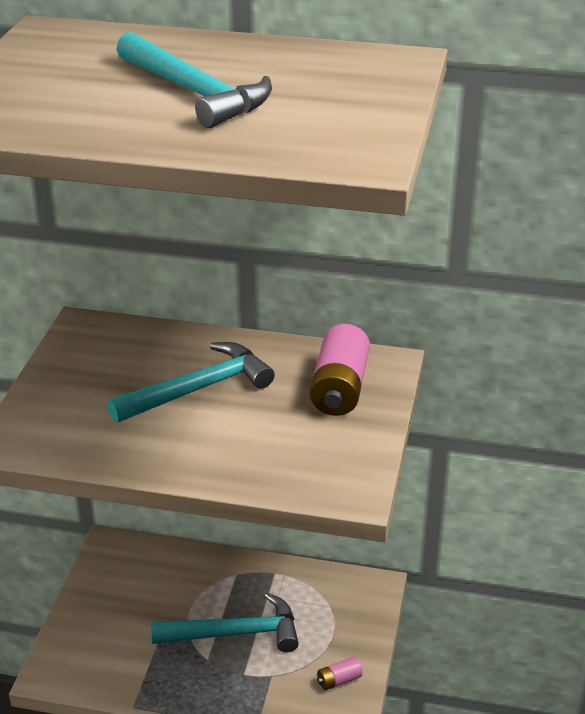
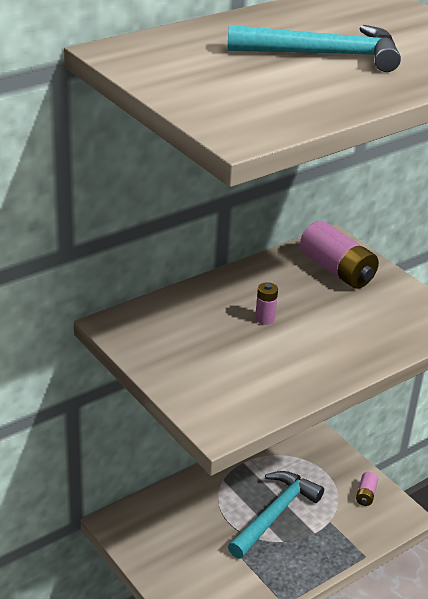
camera: 50 degrees left, 0 degrees up
(198, 389) = (265, 319): turquoise hammer -> pink battery

